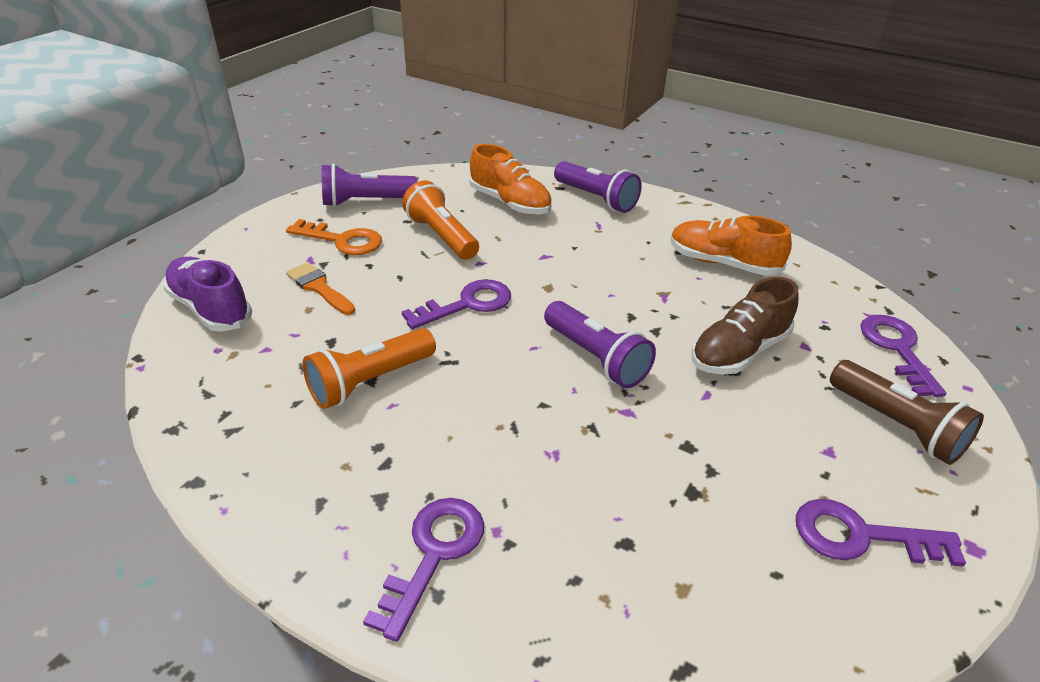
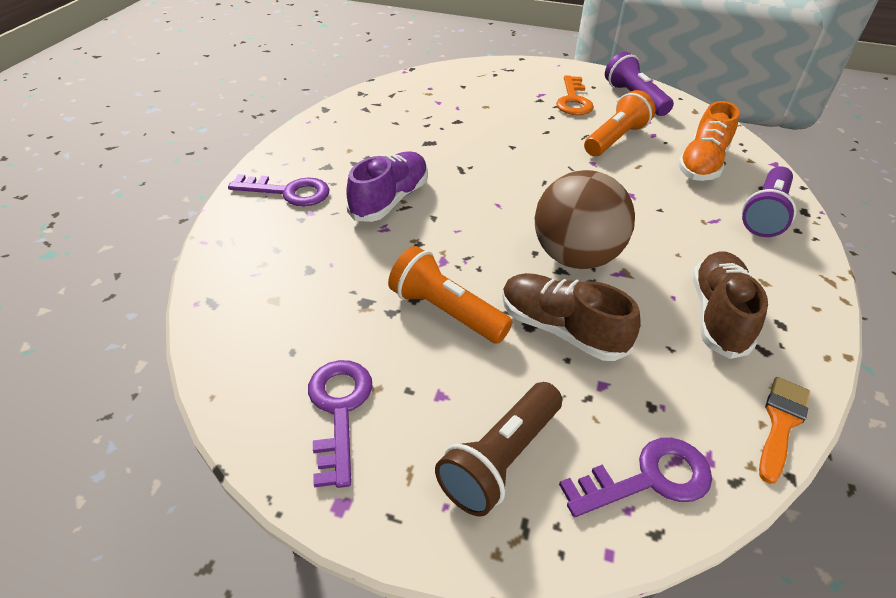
camera: 75 degrees right, 5 degrees up
(211, 308) = (466, 76): purple shoe -> purple shoe (390, 200)
(319, 287) = (511, 104): orange brush -> orange brush (781, 423)
(370, 381) = (425, 142): orange flashlight -> orange flashlight (446, 311)
(467, 304) = (532, 166): purple key -> none
(596, 358) = (501, 237): purple flashlight -> none
(637, 316) = (575, 257): none -> brown ball
(722, 263) = (718, 315): orange shoe -> brown shoe

